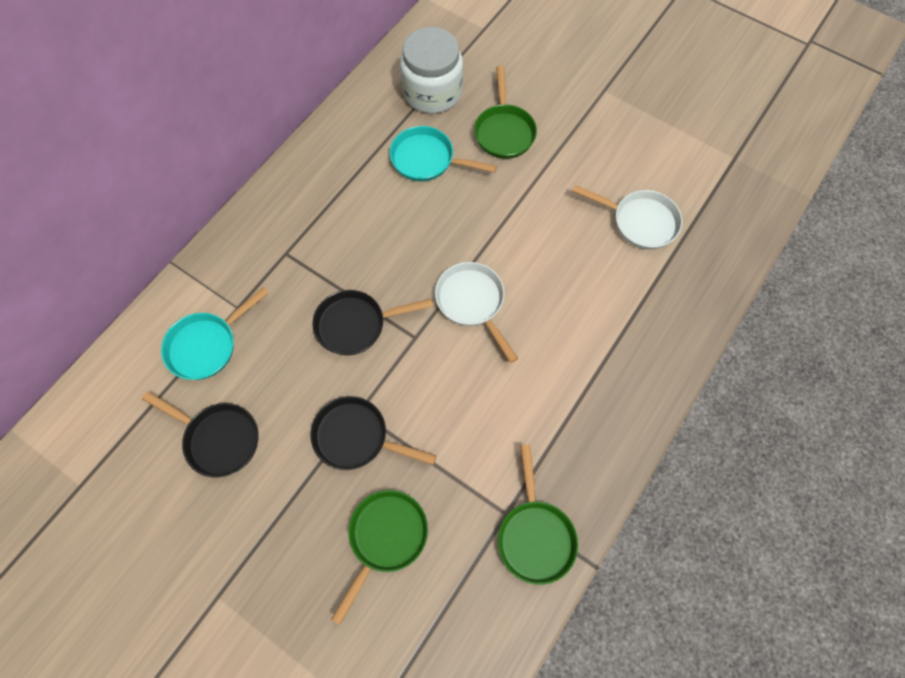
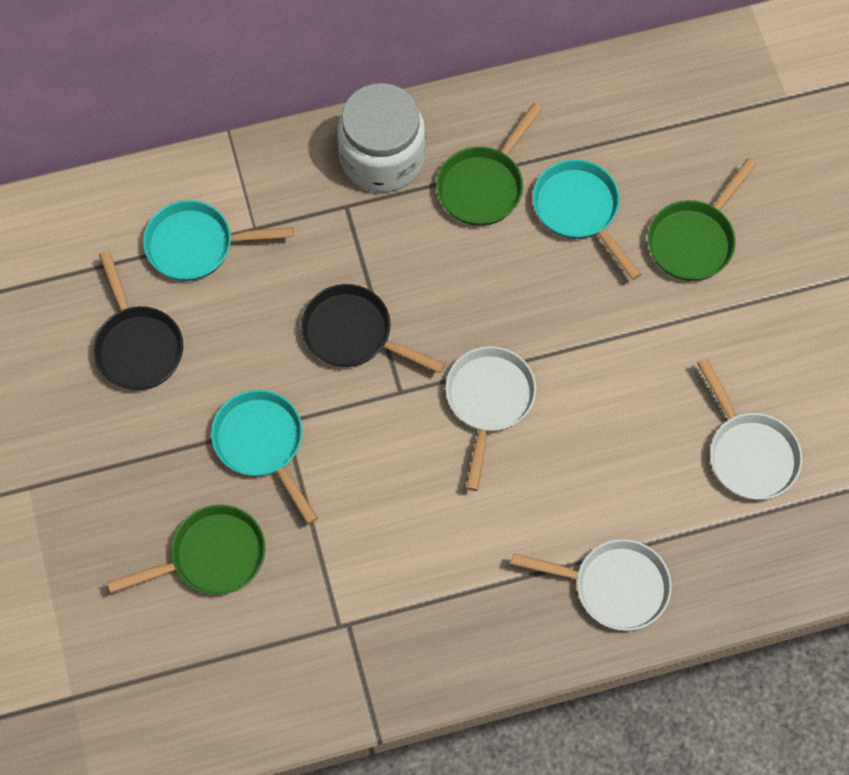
camera: 40 degrees right, 0 degrees up
(356, 437) = (262, 444): black pan -> turquoise pan
(432, 92) = (655, 134): white jar -> white jar (382, 157)
(535, 535) = (348, 667): green pan -> green pan (484, 185)
(640, 353) = (613, 587): none -> white pan

